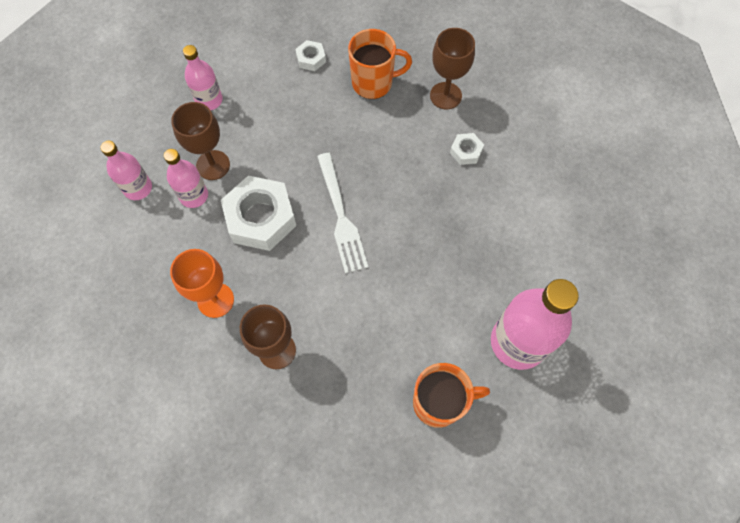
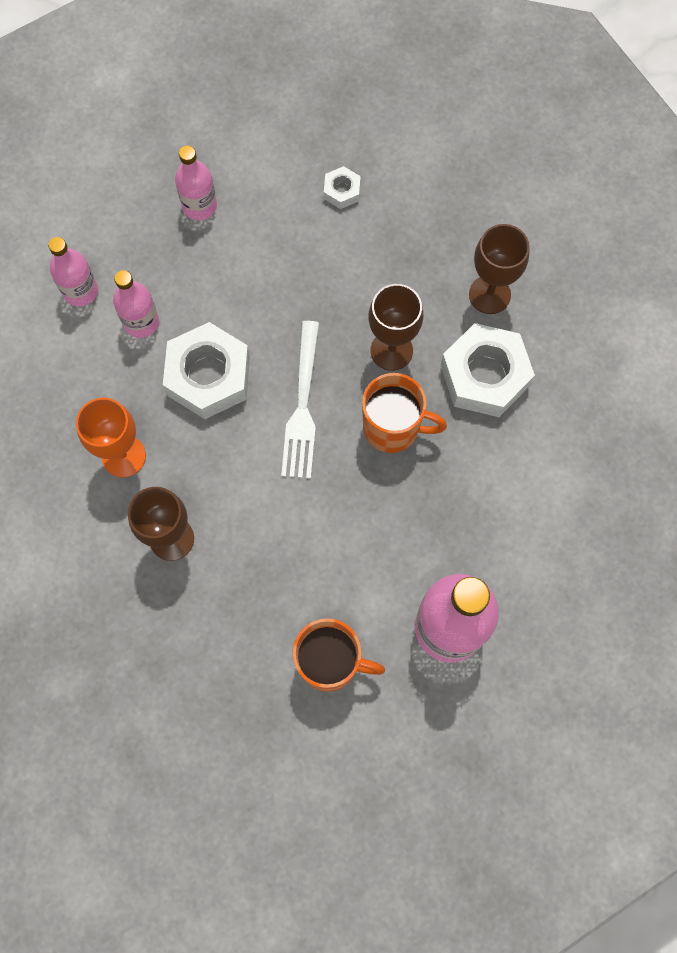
camera: 20 degrees right, 5 degrees up
(213, 165) = (176, 291): brown goblet -> brown goblet (391, 350)
(373, 83) = (406, 248): orange mug -> orange mug (393, 428)
(466, 151) = (484, 376): white nut -> white nut, size x2.15

